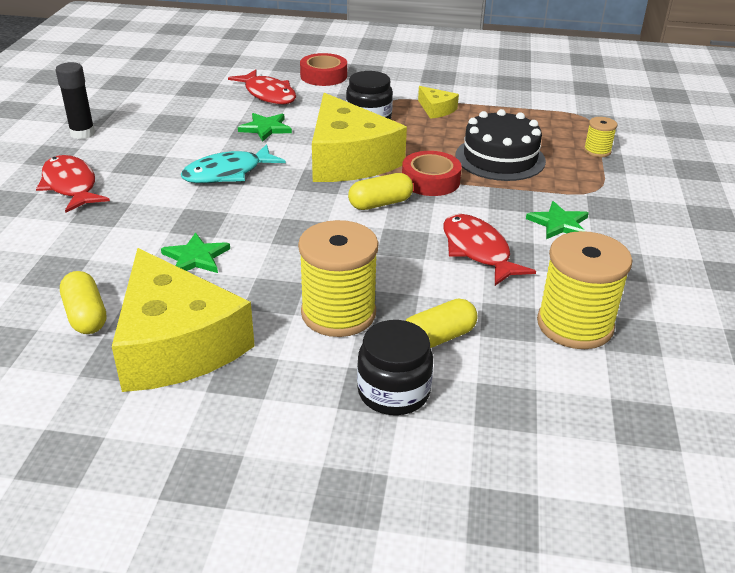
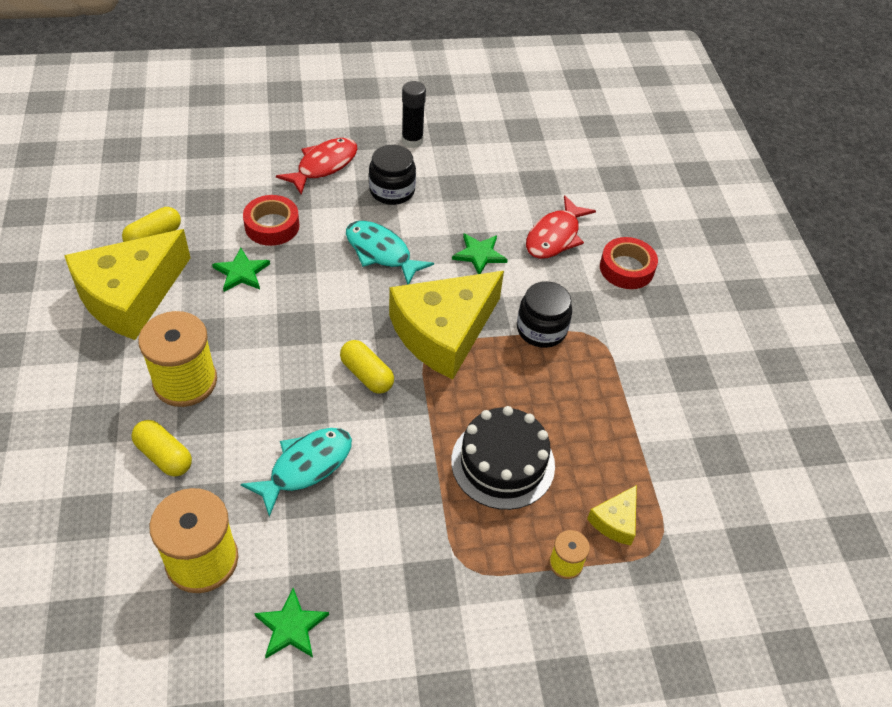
camera: 70 degrees right, 15 degrees up
(393, 392) = (93, 437): black jar -> black jar (392, 190)
(430, 181) = (426, 407): red tape -> red tape (272, 226)
(436, 109) = (596, 385): yellow cheese -> yellow cheese (615, 521)
(477, 251) = (306, 467): red fish -> turquoise fish
(559, 224) = (379, 534): green star -> green star (291, 627)

